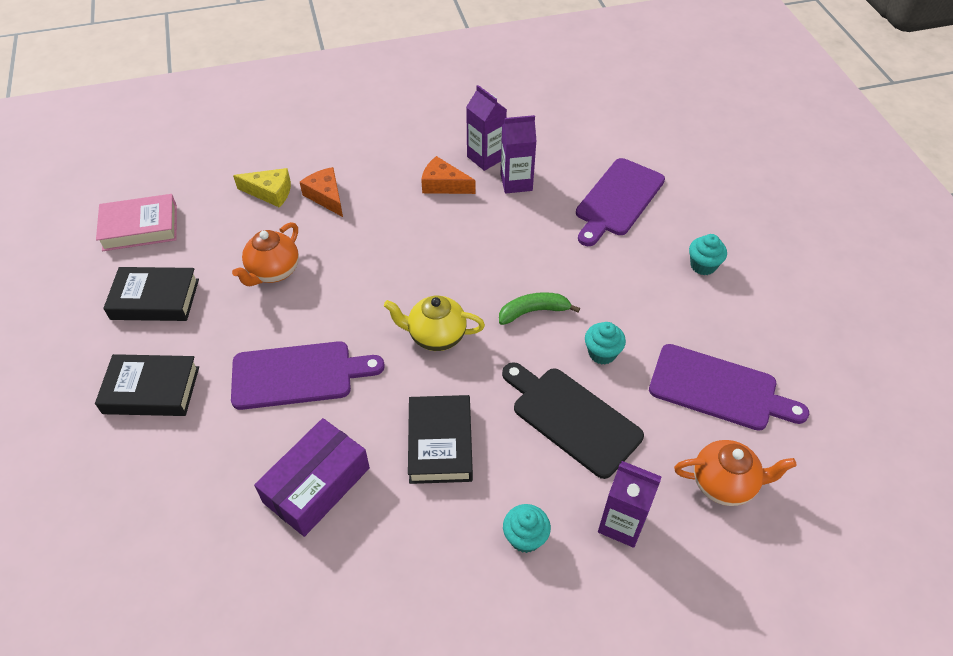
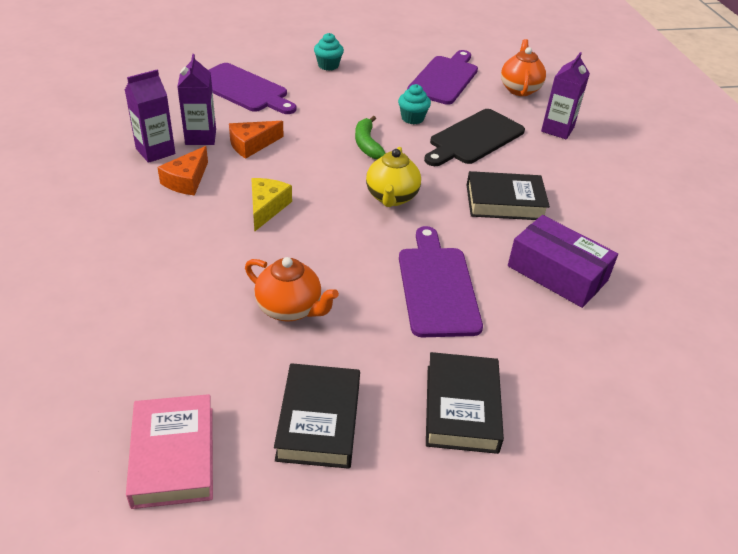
camera: 90 degrees left, 10 degrees down
(270, 192) = (147, 316): yellow cheese -> yellow cheese (266, 208)
(326, 196) = (174, 266): orange cheese -> orange cheese (252, 145)
(525, 537) = (578, 169): turquoise cupcake -> none

